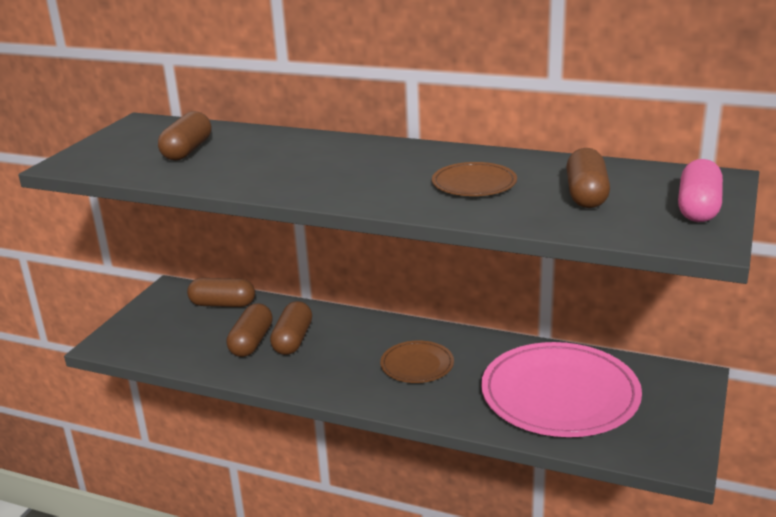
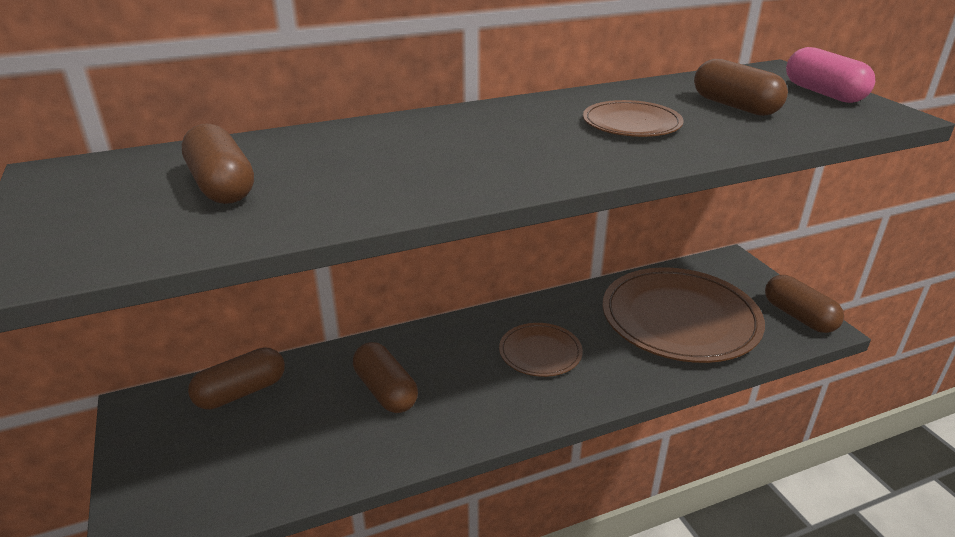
camera: 45 degrees left, 5 degrees up
(251, 342) = (342, 418): brown capsule -> brown capsule (798, 316)
(560, 394) = (680, 319): pink plate -> brown plate

